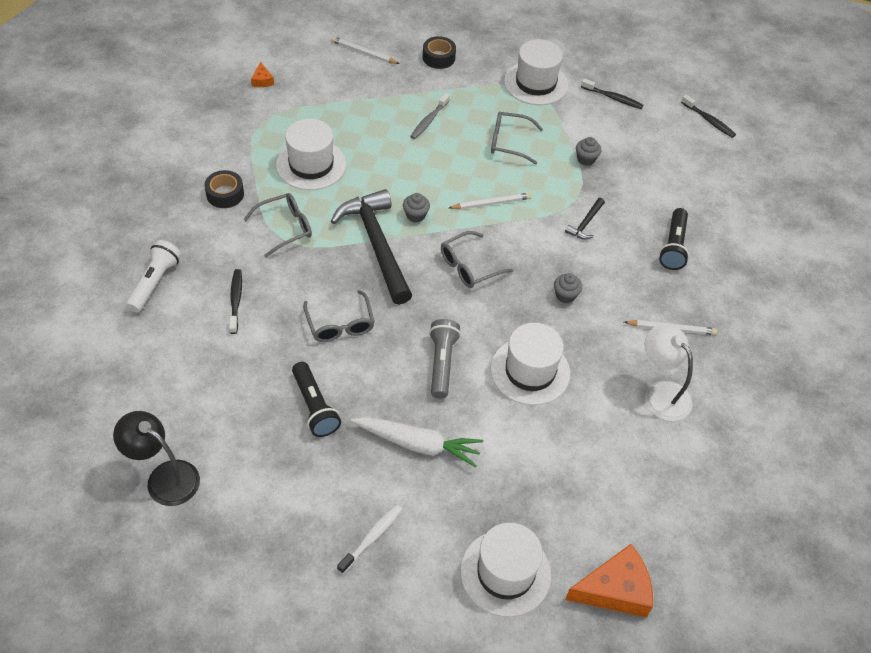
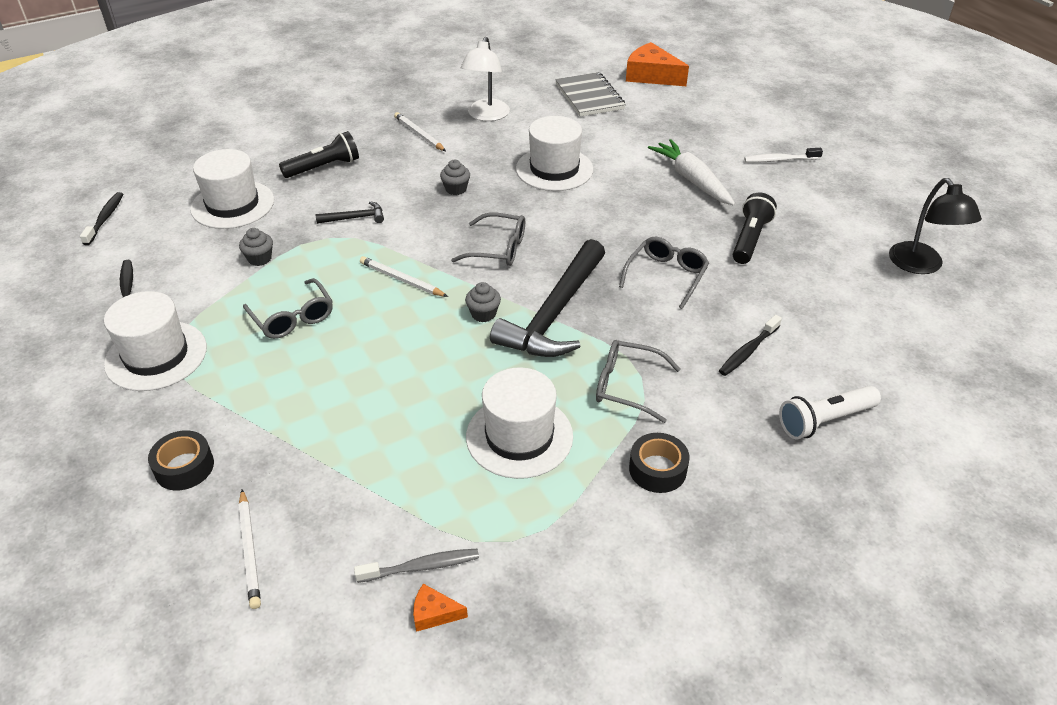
camera: 130 degrees left, 10 degrees down
(262, 80) = (434, 613): orange cheese -> orange cheese turned 120 degrees counterclockwise
(429, 120) = (326, 395): grey toothbrush -> grey toothbrush (422, 567)
(442, 363) = (613, 207): grey flashlight -> none
(505, 573) = (708, 109): white hat -> white hat (232, 204)
(623, 496) = (589, 97): none -> grey notebook

